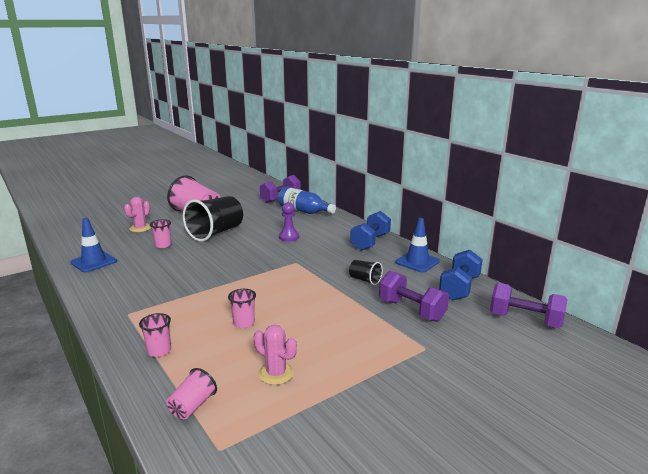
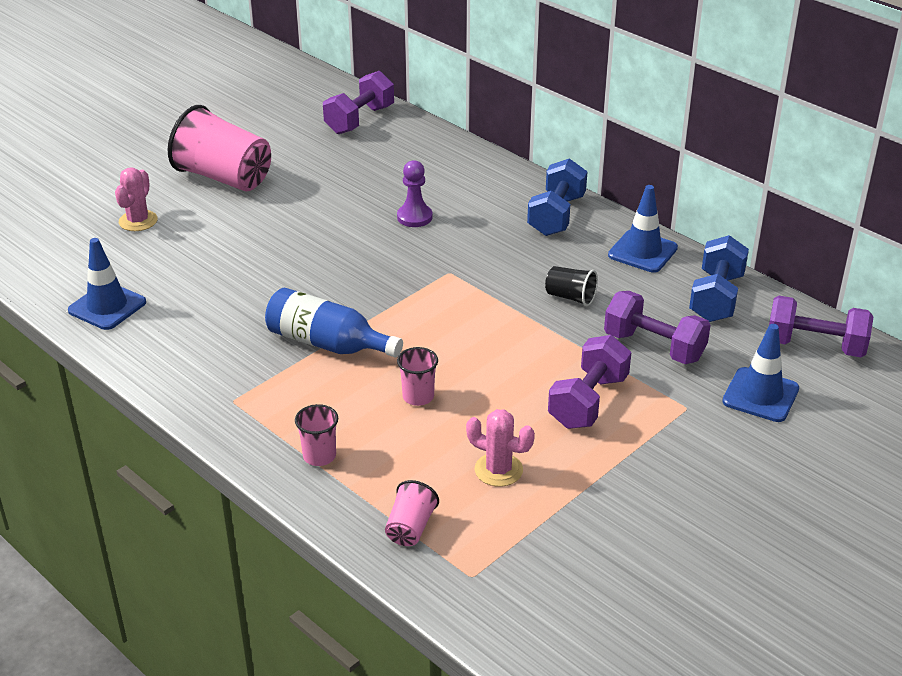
camera: 10 degrees left, 15 degrees up
(163, 245) = (204, 257): pink cup -> none
(216, 233) = (282, 219): black cup -> none
(304, 211) = (416, 150): blue bottle -> blue bottle (327, 343)
(356, 337) = (588, 401): none -> purple dumbbell
(481, 346) = (760, 395): none -> blue traffic cone

